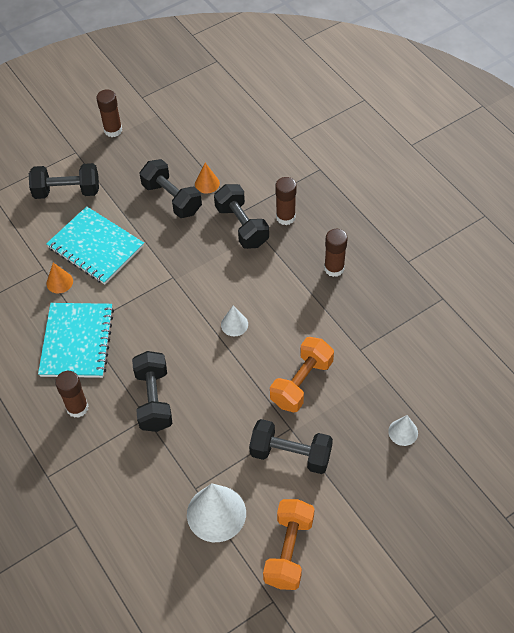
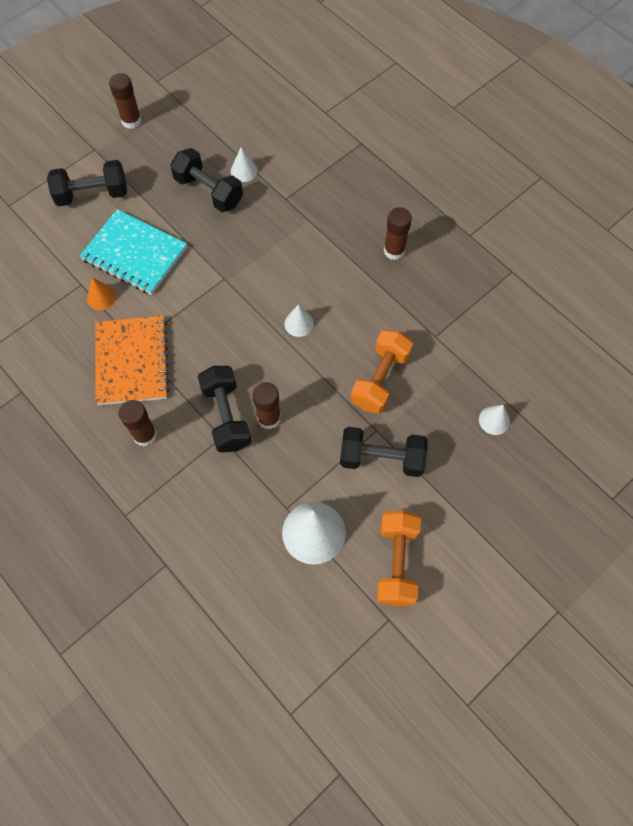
camera: 10 degrees left, 10 degrees up
(77, 341) = (132, 361): turquoise notebook -> orange notebook
(207, 183) = (244, 171): orange cone -> white cone
(242, 226) = (289, 214): black dumbbell -> none
(285, 217) = (334, 200): brown glue stick -> brown glue stick (269, 418)

